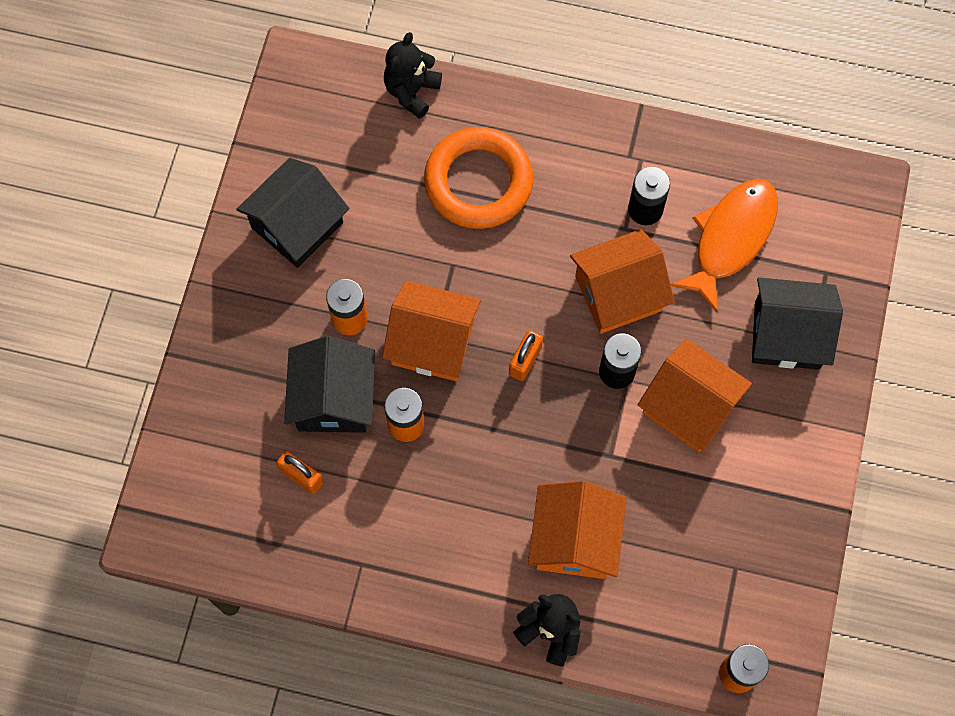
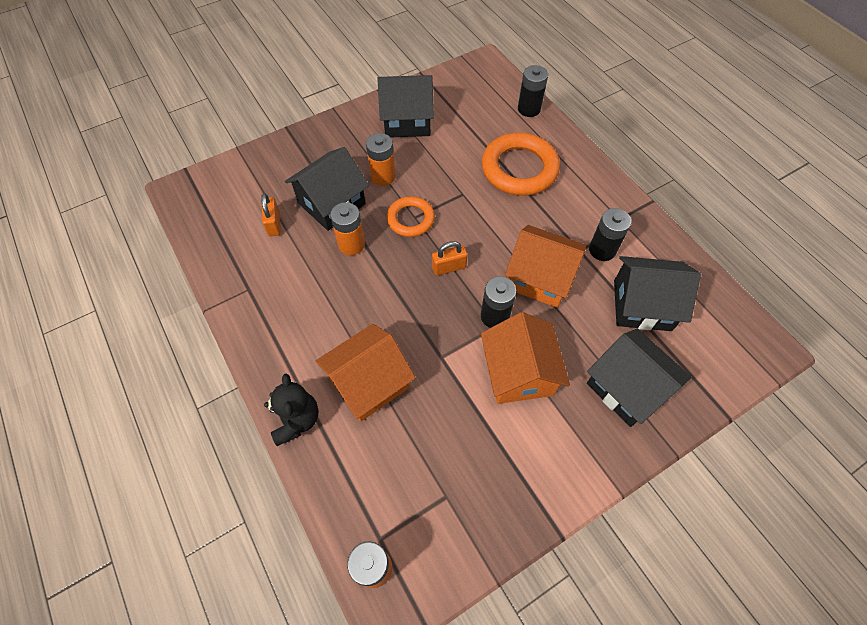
camera: 45 degrees right, 10 degrees down
(411, 91) = (529, 109): black teddy bear -> black battery
(433, 342) = (410, 219): orange house -> orange ring
(730, 239) = (642, 305): orange fish -> black house

